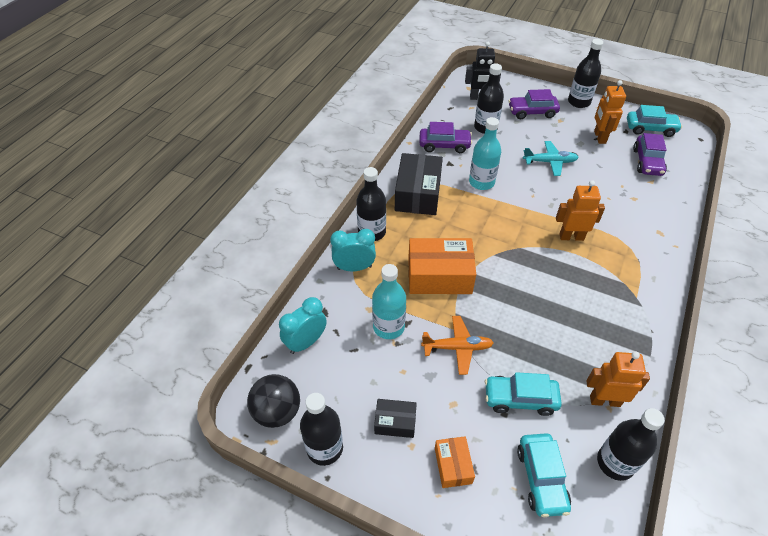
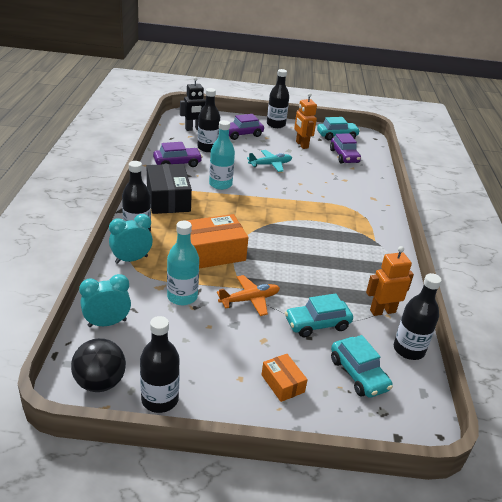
camera: 25 degrees left, 15 degrees down
(306, 342) = (107, 323): turquoise clock -> turquoise clock turned 45 degrees clockwise
(395, 422) = (218, 364): black box -> none
(571, 237) = (309, 210): orange robot -> none

